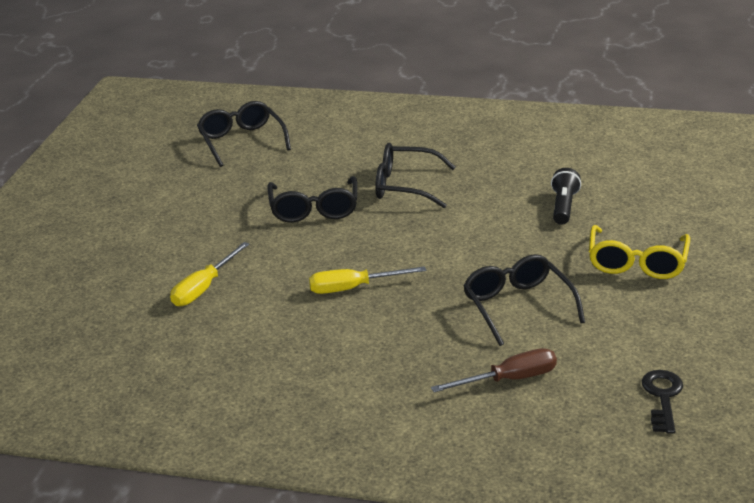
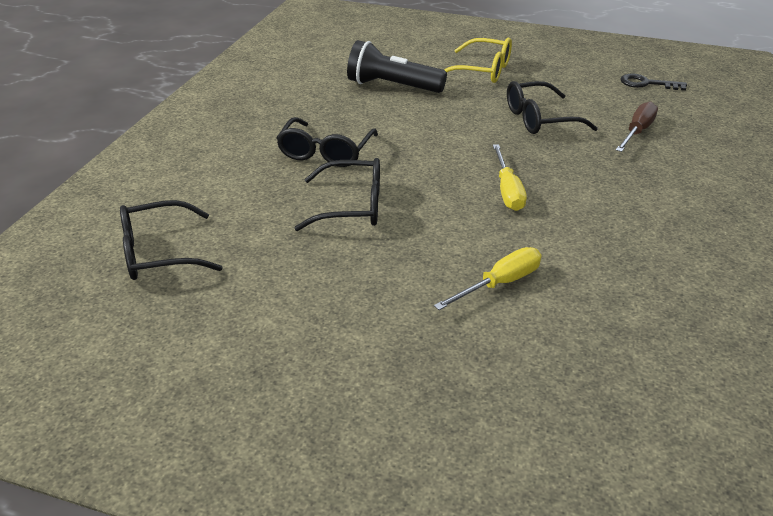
camera: 85 degrees left, 5 degrees up
(204, 288) = (500, 284): yellow screwdriver -> yellow screwdriver turned 75 degrees counterclockwise
(509, 379) = (637, 132): brown screwdriver -> brown screwdriver turned 45 degrees clockwise
(563, 207) = (392, 86): black flashlight -> black flashlight, size x1.63

